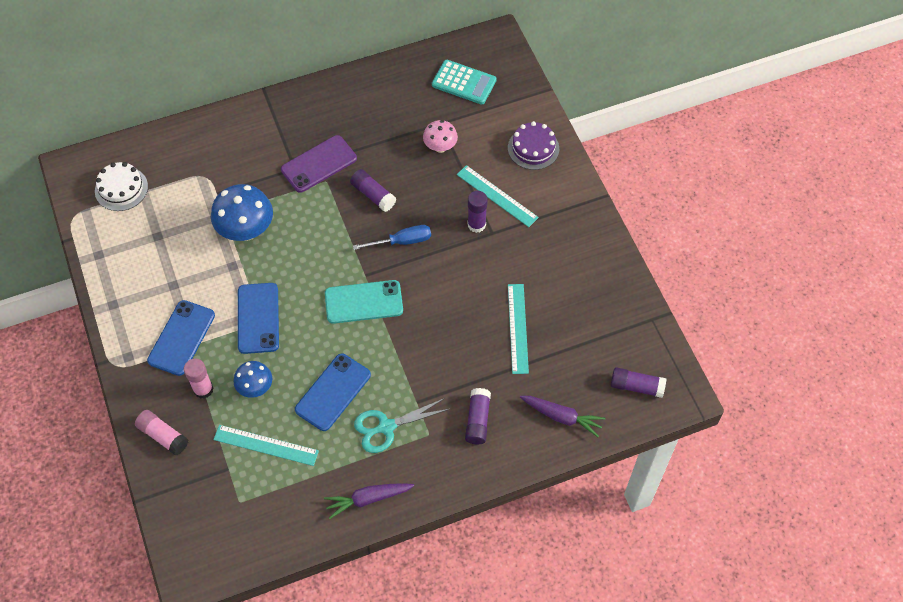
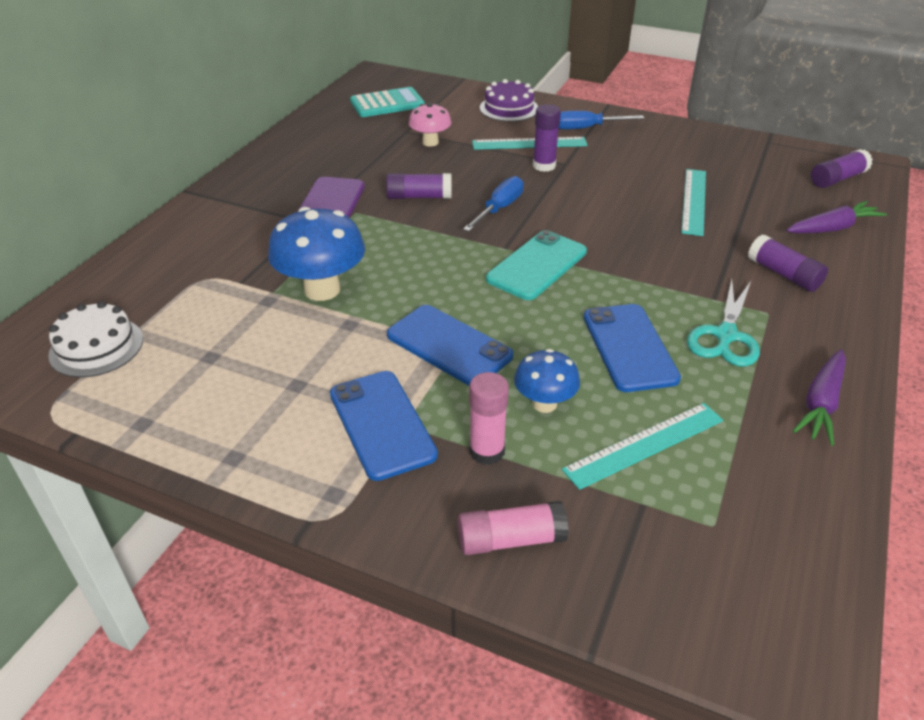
camera: 45 degrees left, 20 degrees down
(518, 328) = (694, 201): turquoise ruler -> turquoise ruler turned 60 degrees clockwise
(553, 209) = (586, 128): none -> blue screwdriver

